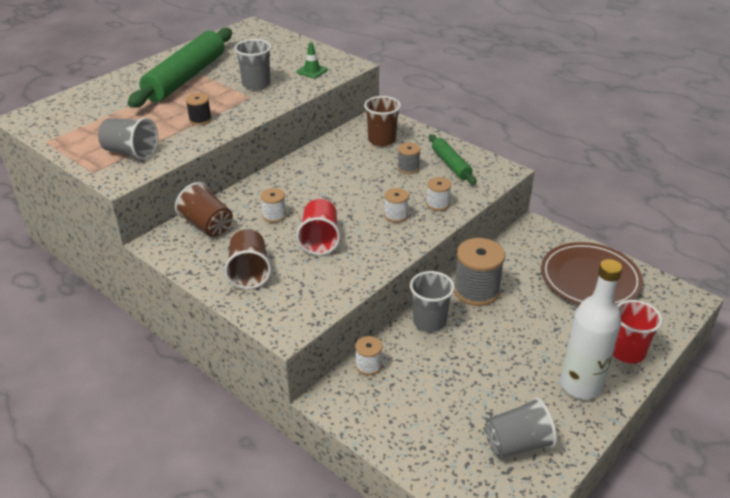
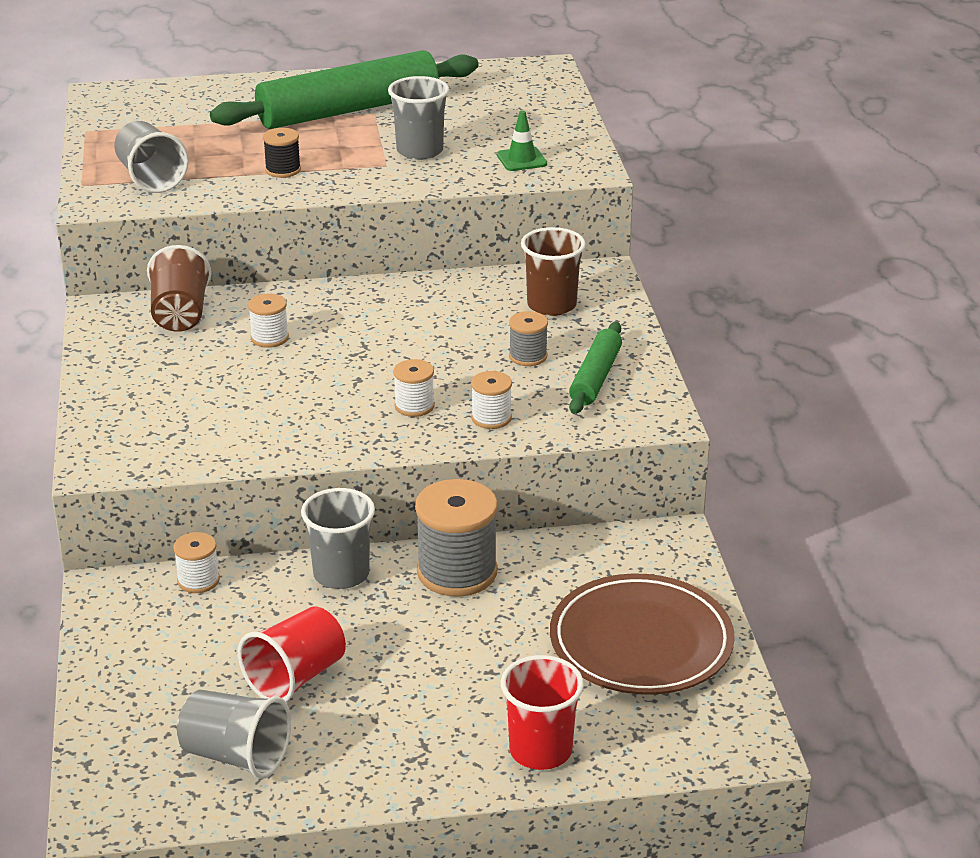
camera: 40 degrees right, 5 degrees down
(249, 272) = (148, 387): brown cup -> none
(320, 240) = (278, 390): red cup -> red cup (296, 677)
(580, 385) = (413, 747): white bottle -> none

